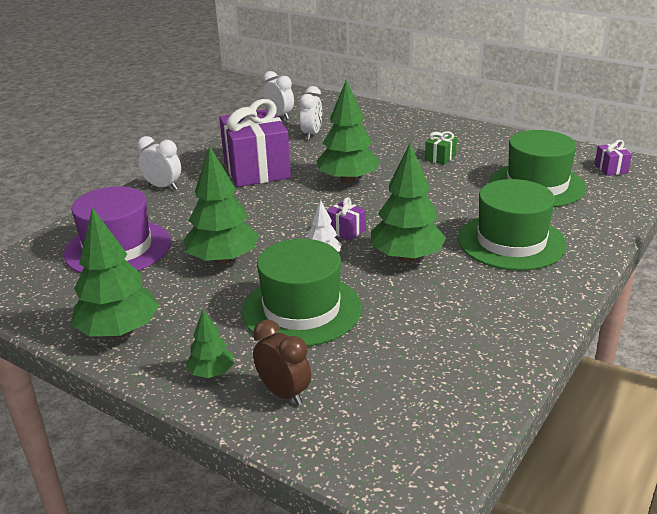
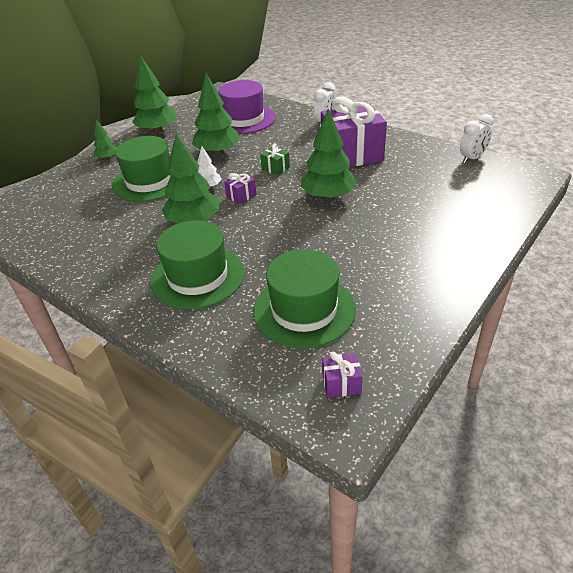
camera: 95 degrees right, 10 degrees up
(284, 393) = (78, 179): brown clock -> none
(311, 134) = (428, 176): white clock -> none
(440, 158) = (375, 249): green gift -> green gift (275, 168)

